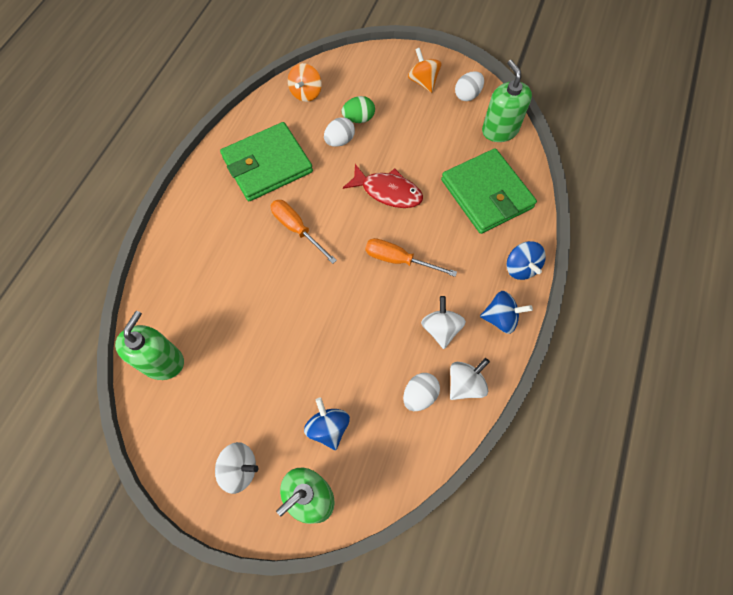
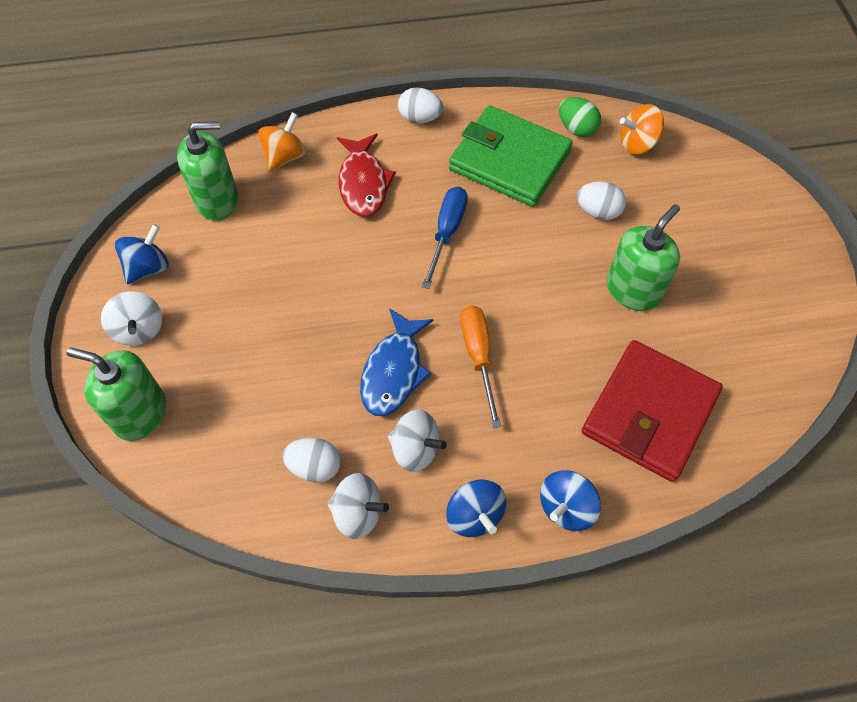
camera: 60 degrees right, 5 degrees down
(297, 229) = (447, 232): orange screwdriver -> blue screwdriver
(328, 428) = (225, 389): blue spinning top -> blue spinning top (148, 267)
(358, 119) = (646, 214): green egg -> green egg (576, 129)
(379, 313) = (394, 371): none -> blue fish
(388, 191) = (566, 298): red fish -> red fish (363, 183)
(423, 81) = (765, 254): orange spinning top -> orange spinning top (285, 157)
(440, 329) = (415, 449): white spinning top -> white spinning top turned 60 degrees clockwise
(467, 95) = (790, 316): white egg -> white egg (420, 118)
(486, 194) = (649, 413): green wallet -> red wallet
(499, 130) = (766, 382): green soap dispenser -> green soap dispenser (633, 290)

